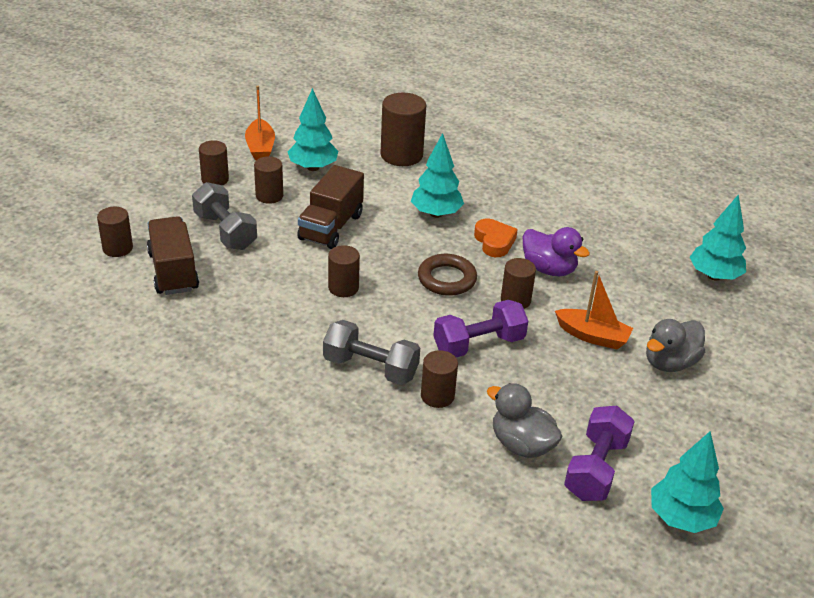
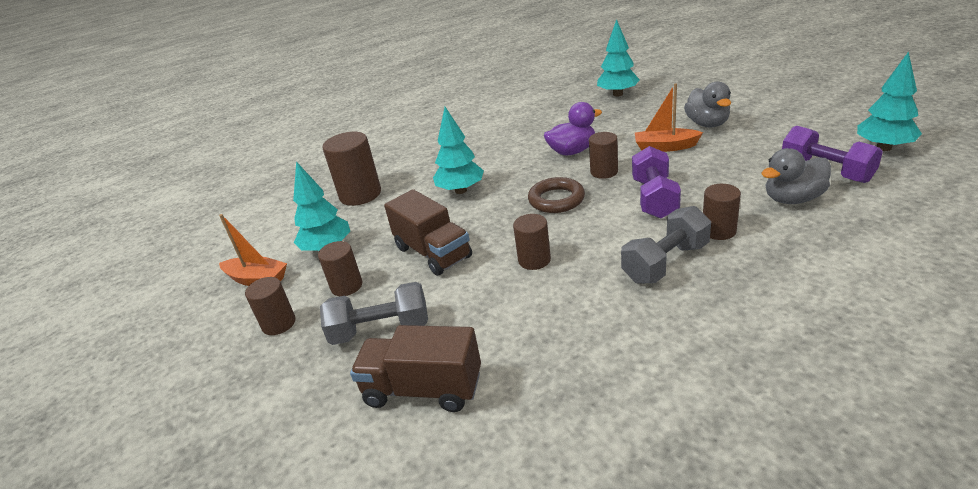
camera: 55 degrees left, 5 degrees down
(117, 248) = (336, 440): brown cylinder -> none
(494, 242) = (521, 169): orange heart -> none
(592, 336) = (665, 147): orange boat -> orange boat turned 135 degrees counterclockwise

